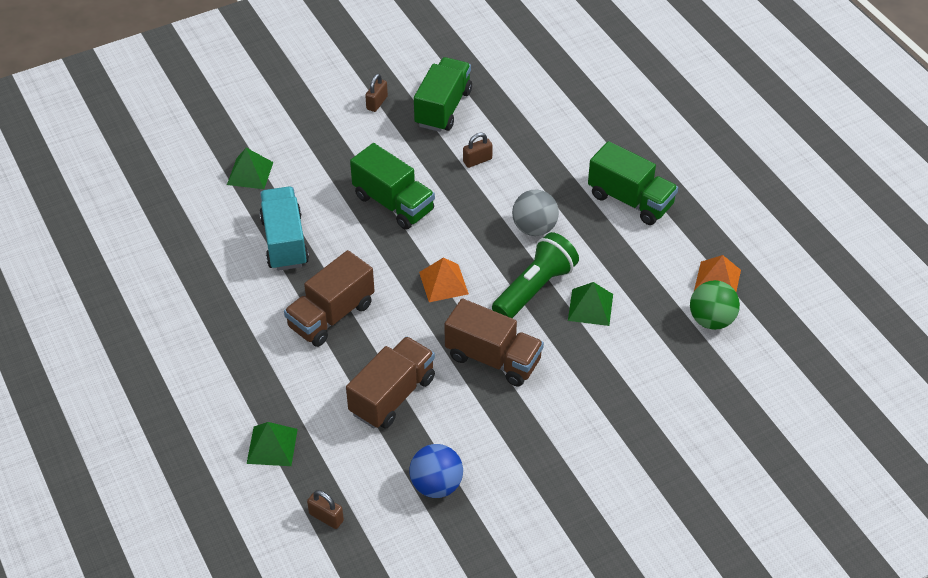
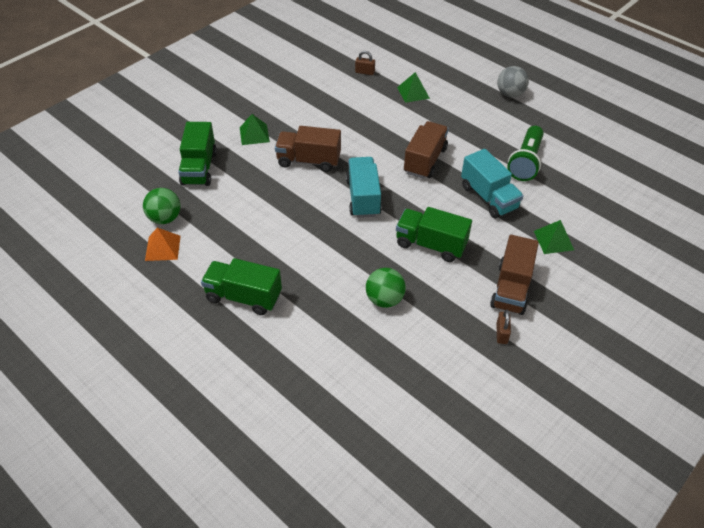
camera: 160 degrees right, 0 degrees up
(392, 396) = (361, 128): brown truck -> brown truck (511, 288)
(436, 485) = (314, 96): blue ball -> none
(443, 108) = (440, 345): green truck -> green truck (199, 168)
(443, 283) = (363, 197): orange pyramid -> turquoise truck
(477, 160) = (384, 299): brown padlock -> green ball
(534, 228) = (314, 253): grey ball -> grey ball (510, 94)
(535, 289) = (297, 209): green flashlight -> green flashlight (525, 162)
(590, 307) = (254, 206): green pyramid -> green pyramid (254, 134)

